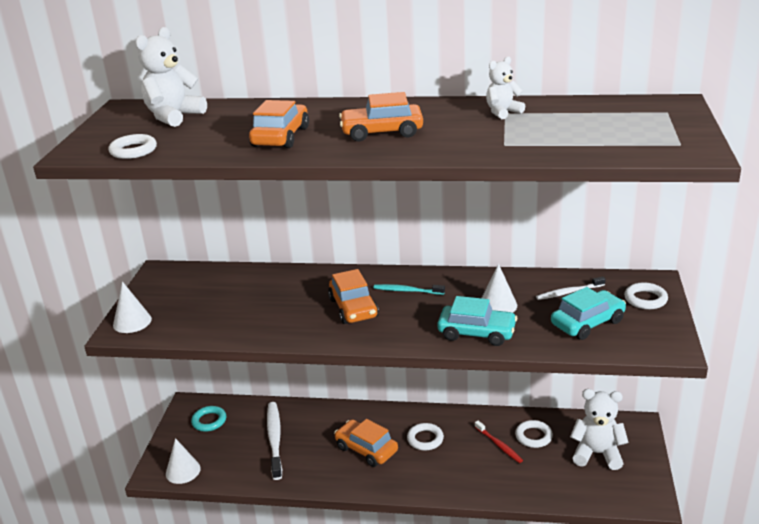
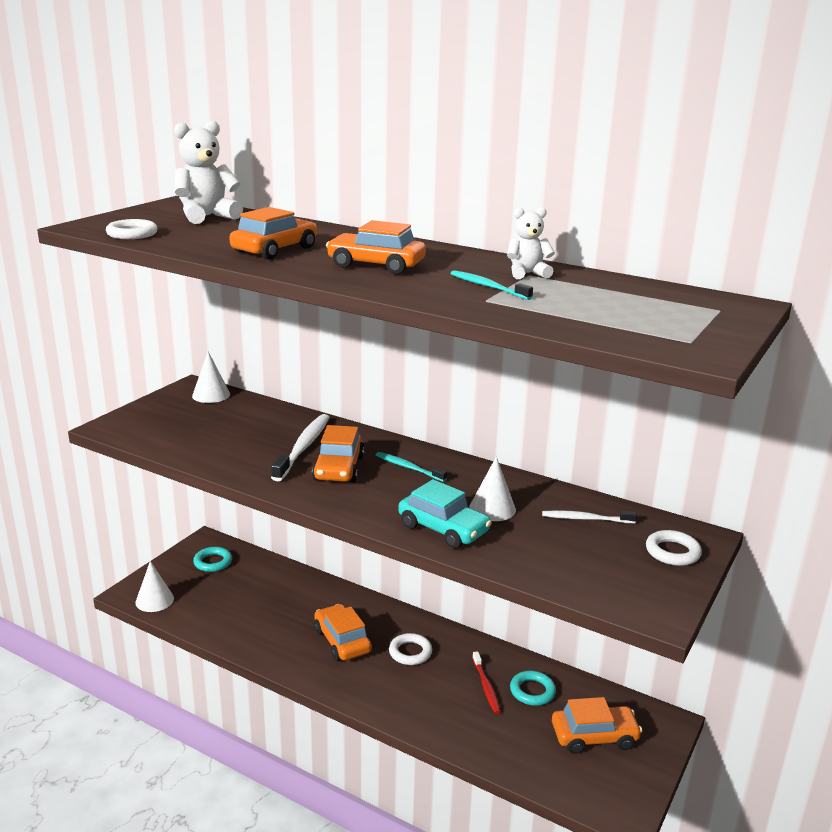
camera: 20 degrees right, 5 degrees down
(132, 322) = (126, 422): white cone -> white cone (211, 395)
(275, 439) = (260, 600): white toothbrush -> white toothbrush (303, 447)
(490, 131) = (488, 287): none -> turquoise toothbrush
(533, 436) = (532, 691): white ring -> turquoise ring
(587, 323) = (578, 556): turquoise car -> none
(597, 454) = (594, 736): white teddy bear -> orange car

